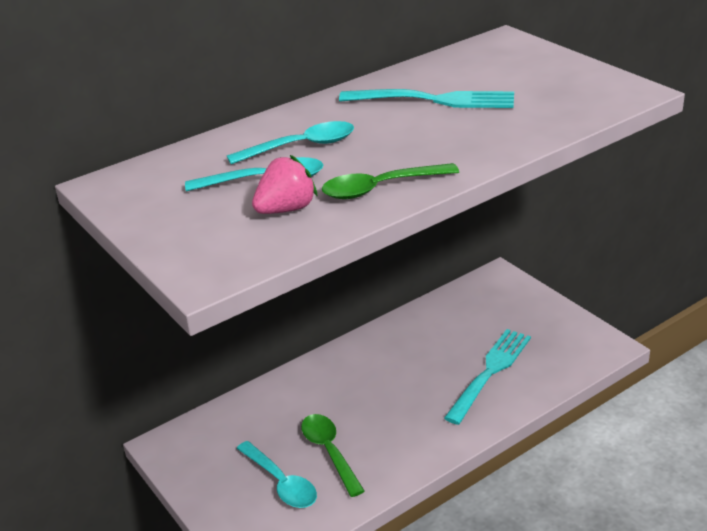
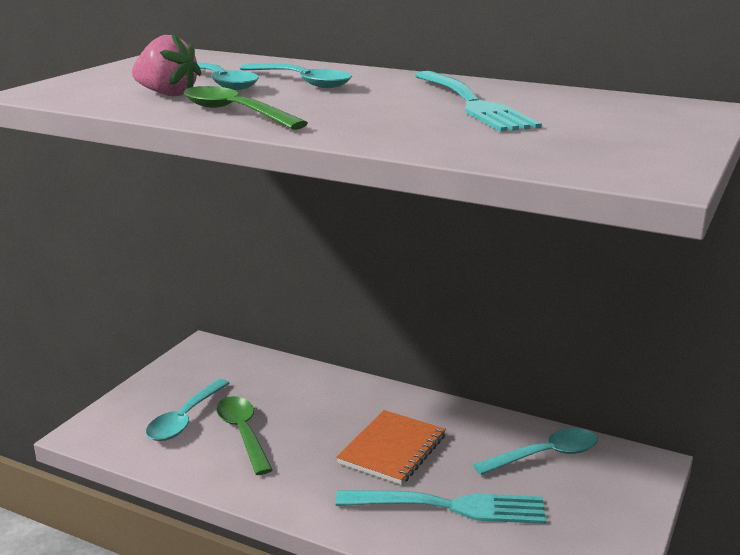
camera: 60 degrees right, 10 degrees down
(329, 452) = (243, 433): green spoon -> green spoon turned 60 degrees counterclockwise
(408, 378) = (392, 449): none -> orange notebook
(462, 312) = (545, 455): none -> turquoise spoon

